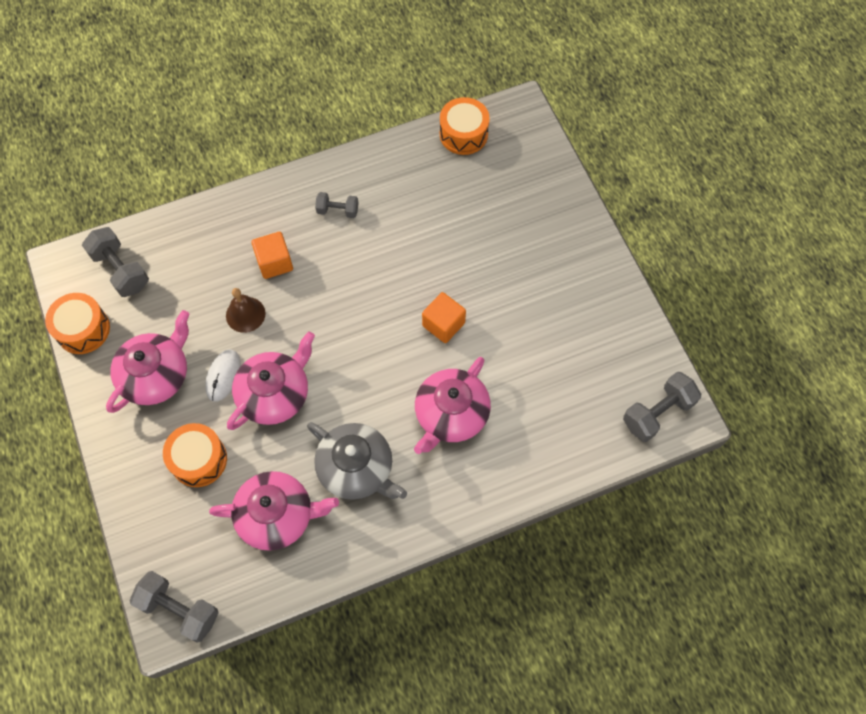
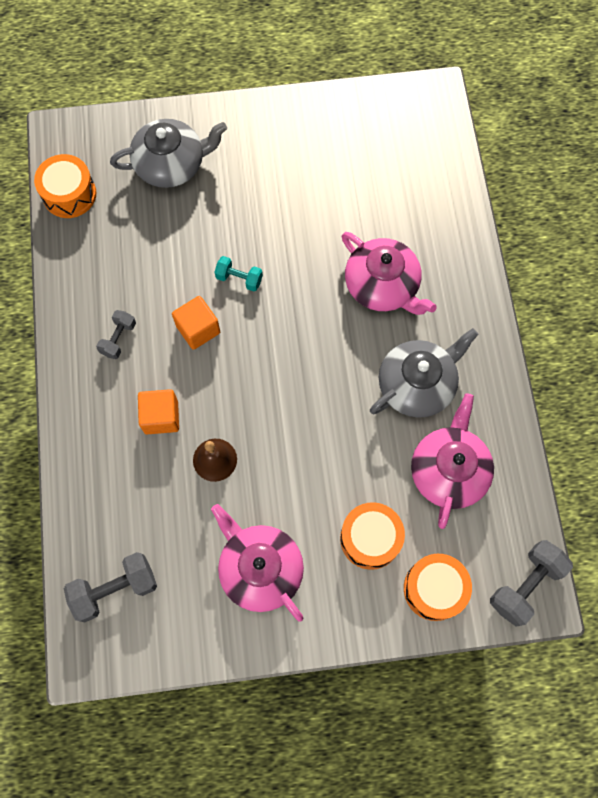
camera: 75 degrees left, 5 degrees up
(83, 329) = (179, 644): orange drum -> orange drum (434, 589)
(223, 376) = (281, 496): white mouse -> none
(275, 394) = (316, 447): pink teapot -> none
(422, 289) = (239, 279): none -> turquoise dumbbell
(443, 324) = (285, 268): orange cube -> orange cube (198, 329)
(520, 203) = (171, 164): none -> grey teapot
(657, 413) = (426, 114): grey dumbbell -> none

